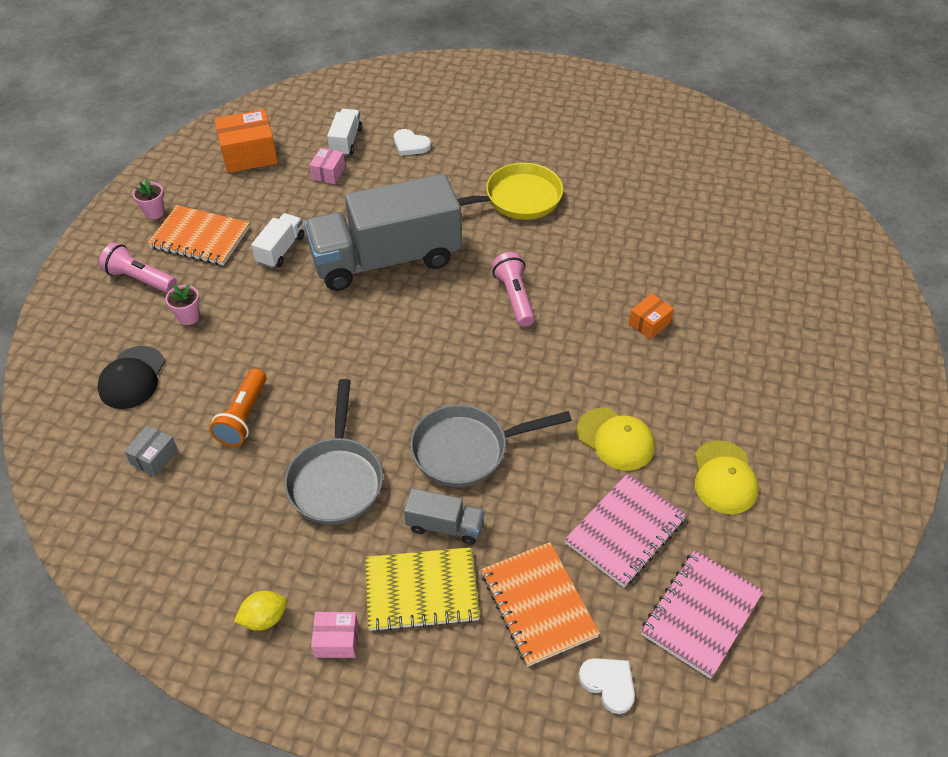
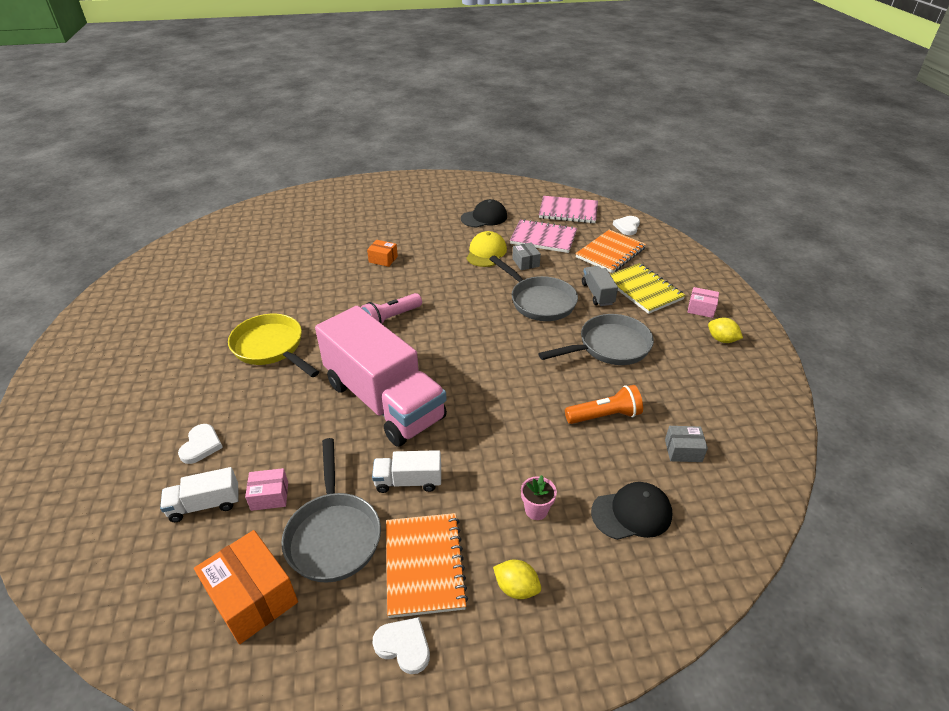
camera: 115 degrees left, 10 degrees down
(140, 279) = (516, 588): pink flashlight -> yellow lemon
(154, 212) = (404, 646): pink flower pot -> white heart
(265, 198) = (333, 534): none -> grey pan
(336, 640) = (701, 309): pink box -> pink box turned 45 degrees counterclockwise
(386, 259) = (384, 401): grey truck -> pink truck
(566, 476) = (525, 262): none -> grey box
(724, 477) = (484, 217): yellow cap -> black cap

